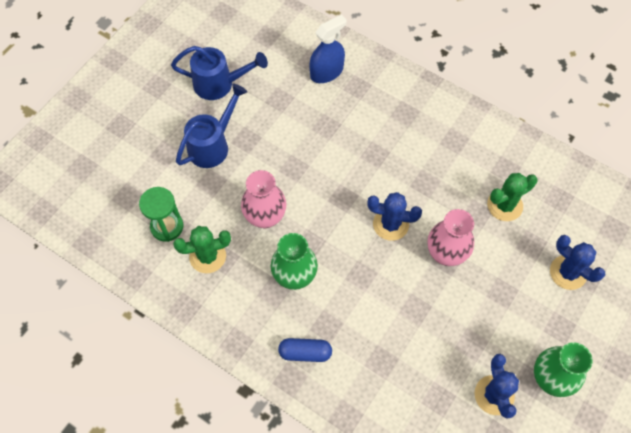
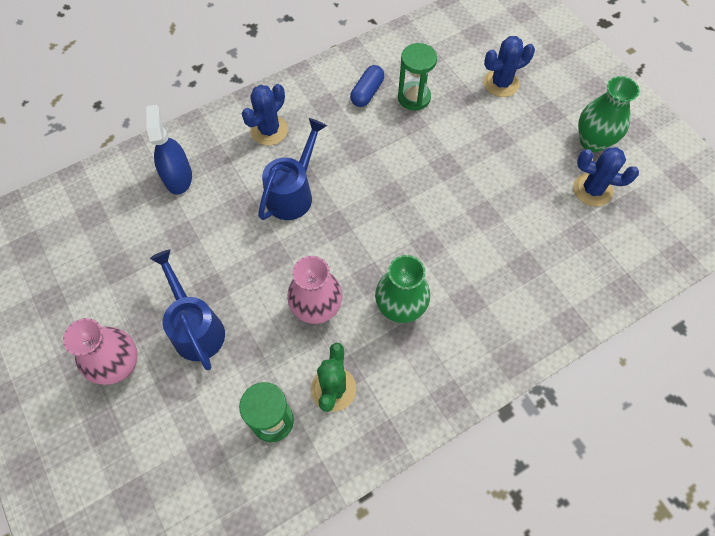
camera: 65 degrees left, 0 degrees up
(219, 84) = (120, 289): blue watering can -> blue watering can (293, 193)
(305, 353) = (489, 333): blue capsule -> blue capsule (367, 92)
(390, 224) = (386, 196): blue cactus -> blue cactus (269, 130)
(446, 254) = (439, 165): pink vase -> pink vase (120, 366)
(504, 205) = (414, 97): green cactus -> green hourglass

